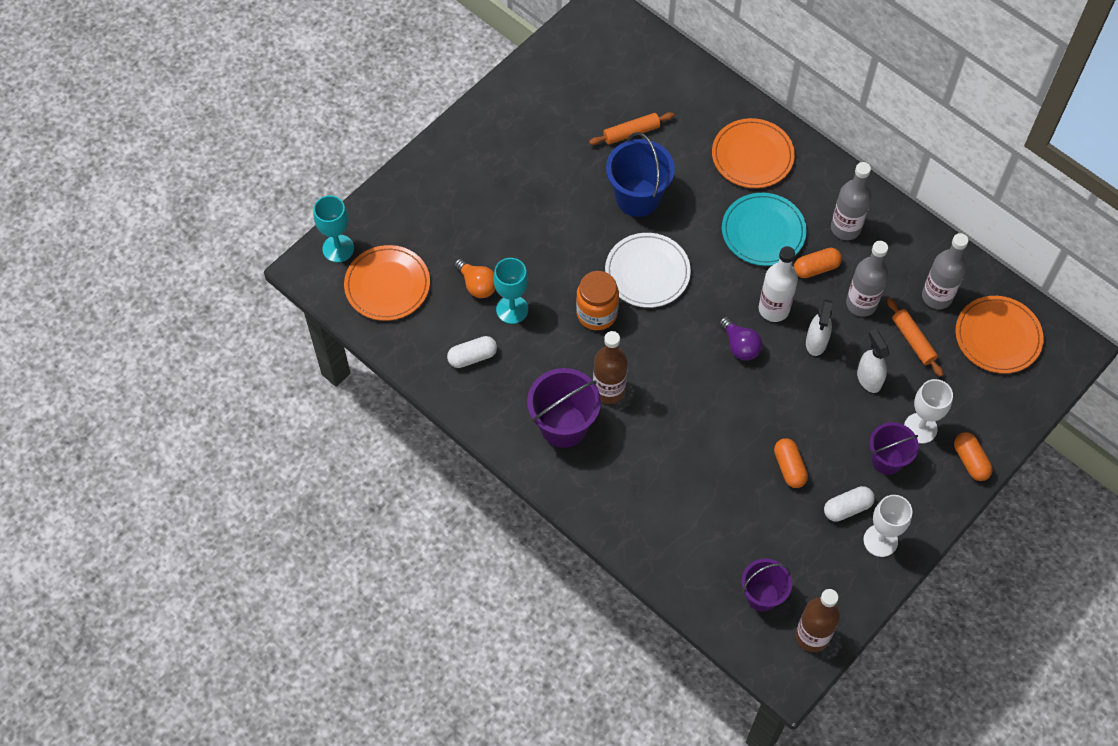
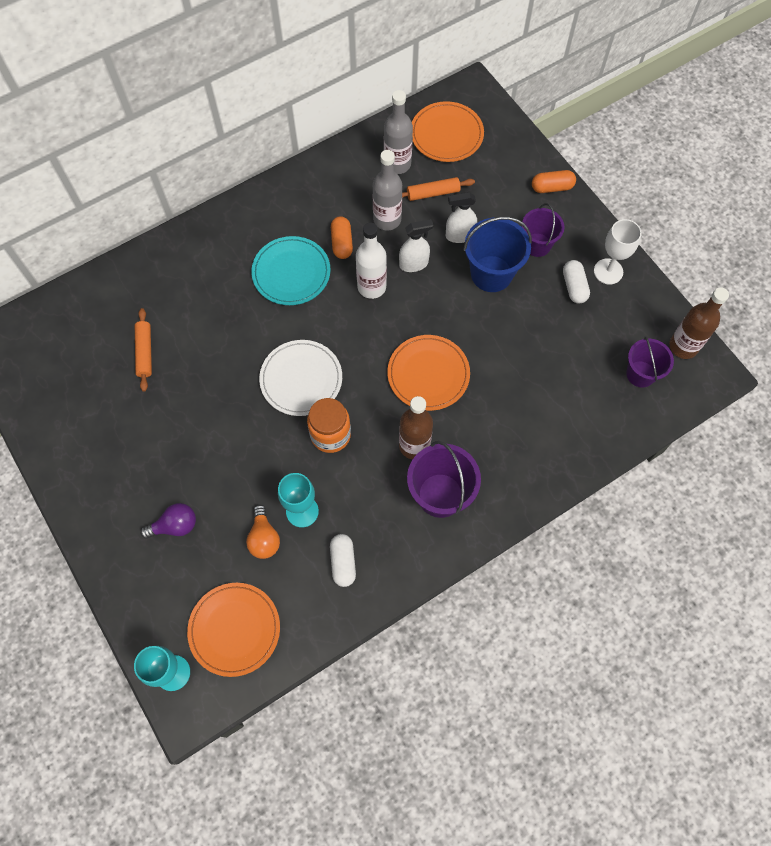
camera: 75 degrees left, 5 degrees up
(477, 285) = (264, 538): orange light bulb -> orange light bulb turned 105 degrees clockwise
(638, 197) = (218, 366): blue bucket -> blue bucket (491, 274)
(740, 346) = (400, 324): purple light bulb -> purple light bulb (175, 526)
(752, 156) = (210, 259): orange plate -> orange plate (428, 374)
(789, 467) = (527, 319): orange capsule -> none
(816, 342) = (414, 264): white spray bottle -> white spray bottle turned 45 degrees counterclockwise
(845, 228) = (310, 209): grey bottle -> none
(920, 428) = (514, 212): white goblet -> none

